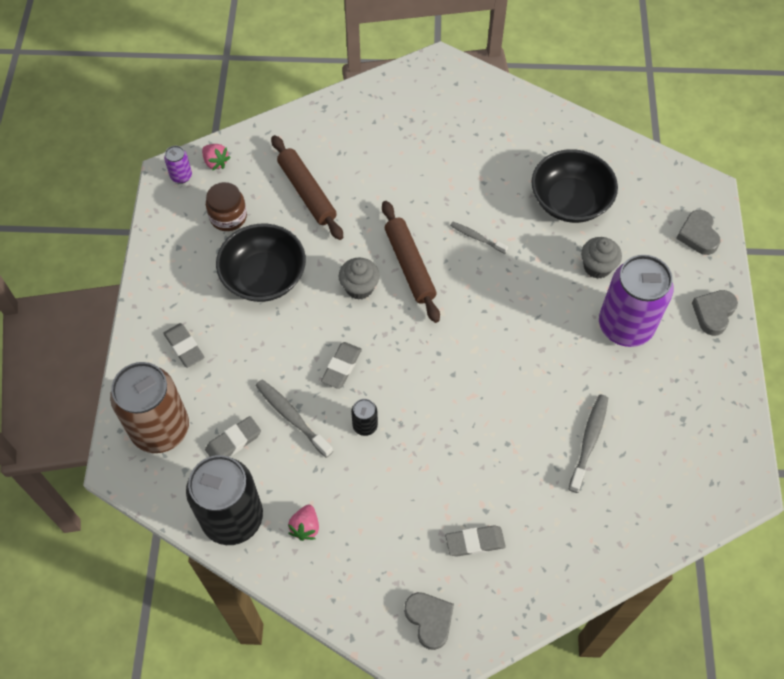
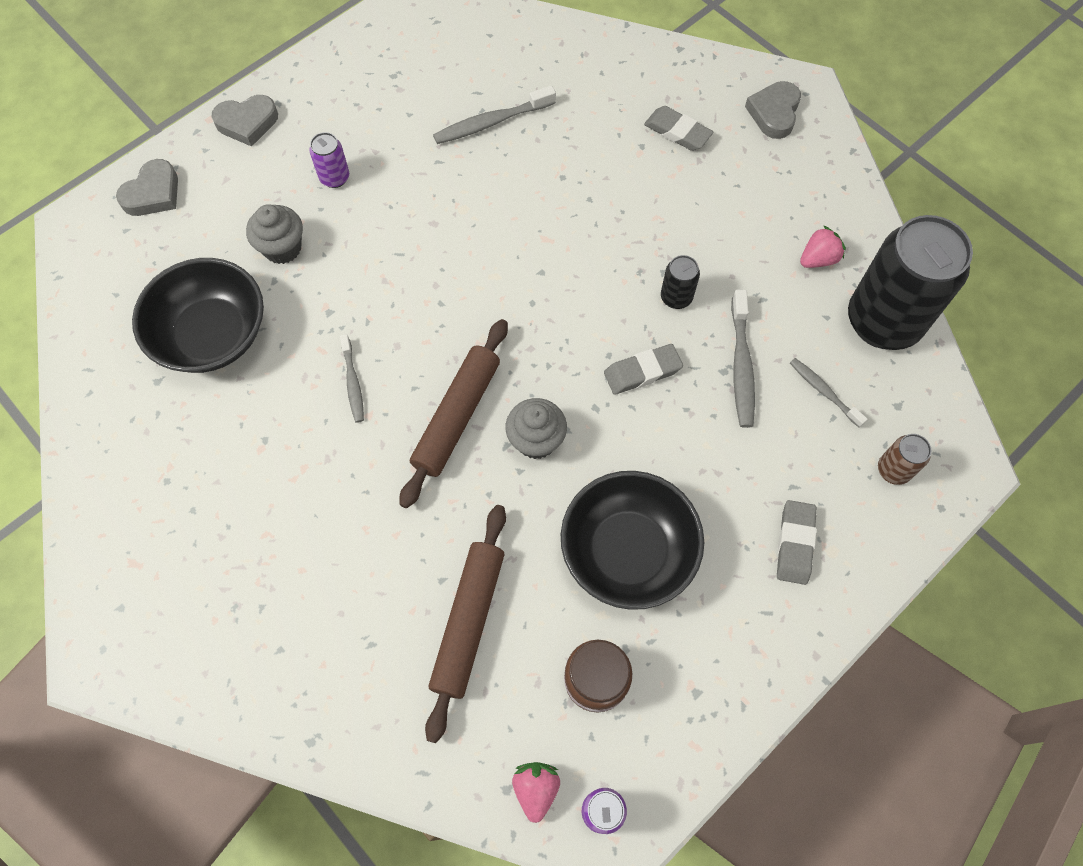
camera: 135 degrees left, 5 degrees up
(160, 429) = (893, 470): brown can -> brown can, size x0.42
(233, 442) = (823, 391): grey eraser -> grey toothbrush
(625, 326) = (334, 178): purple can -> purple can, size x0.42

